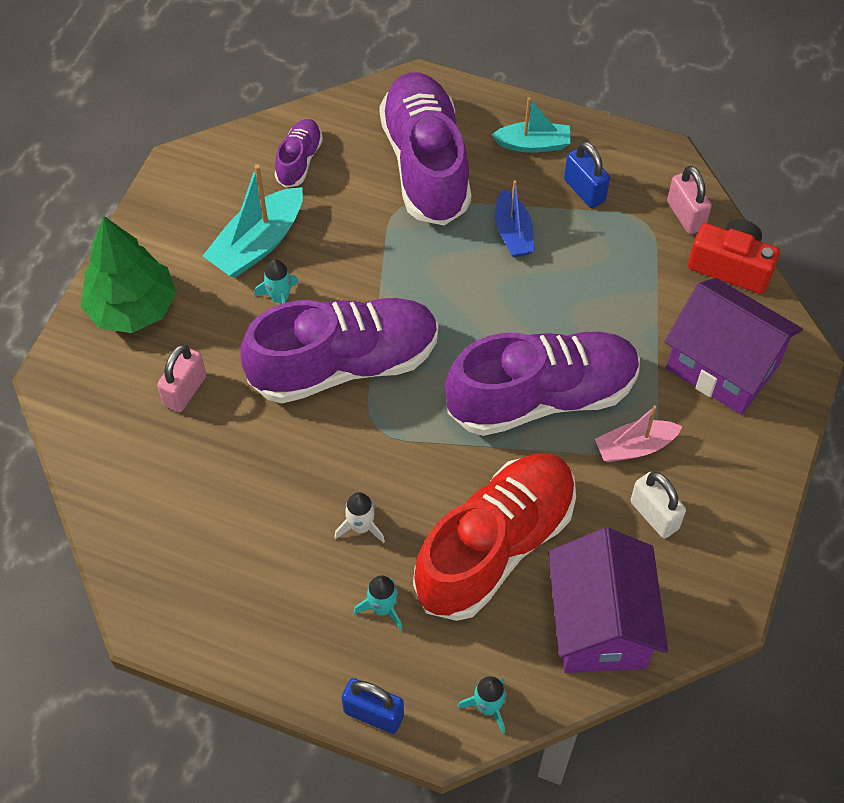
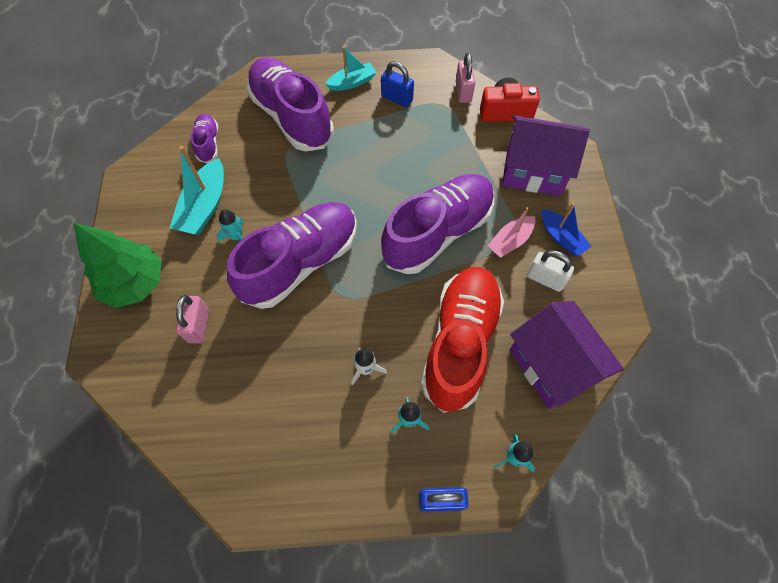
camera: 25 degrees left, 5 degrees up
(513, 233) = (367, 139): blue boat -> blue boat (561, 237)
(685, 215) = (463, 92): pink padlock -> pink padlock turned 45 degrees clockwise

